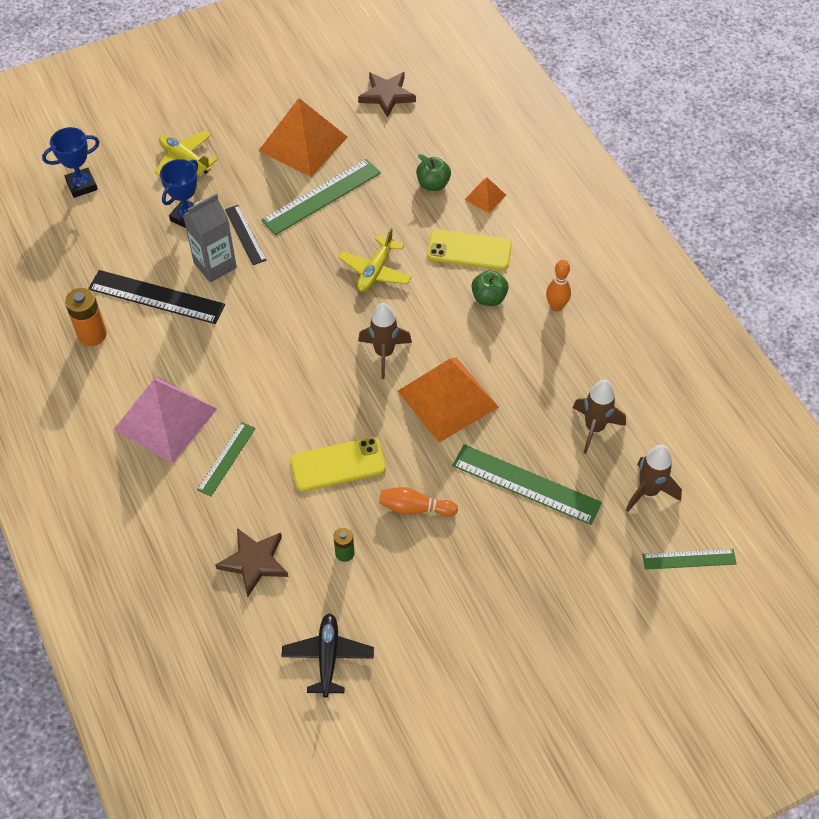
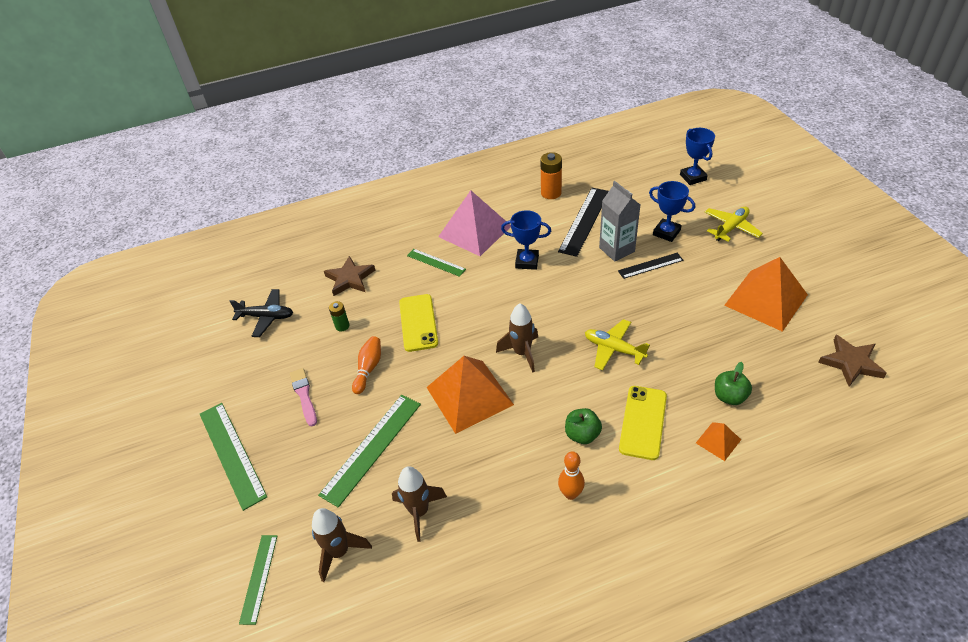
camera: 100 degrees right, 10 degrees down
(231, 356) = (527, 262): none -> blue trophy
(321, 196) = (700, 312): green ruler -> green ruler (232, 453)
(460, 573) = (304, 395): none -> pink brush

